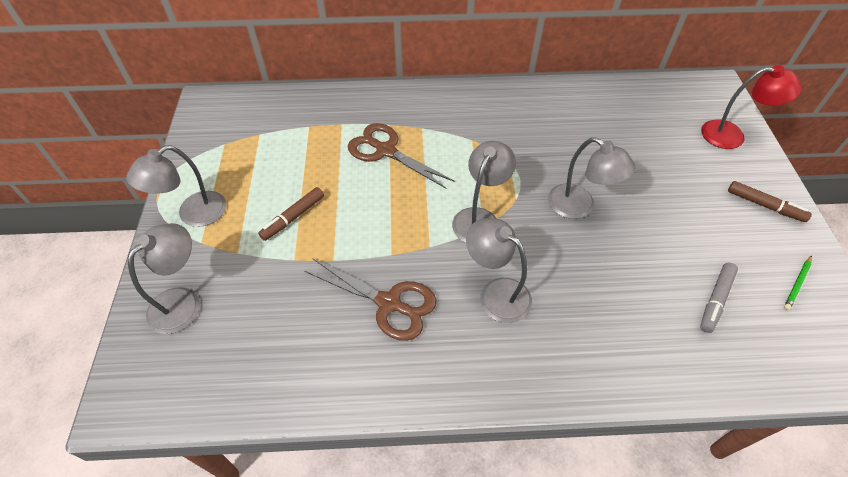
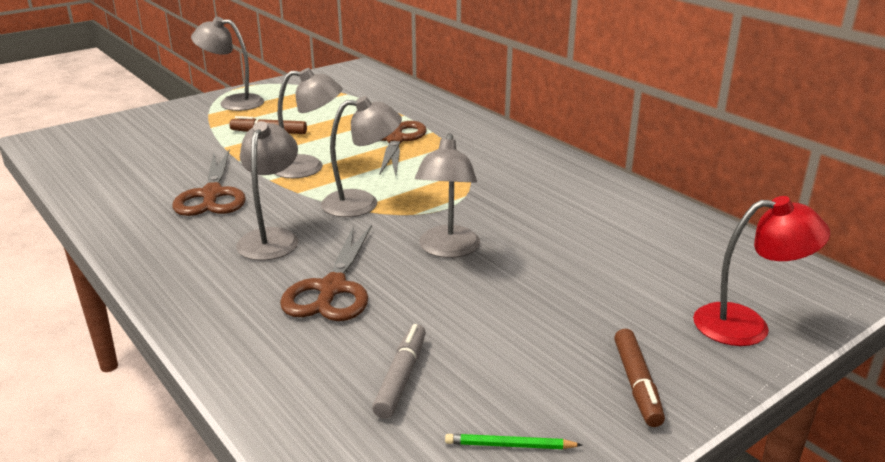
camera: 55 degrees right, 25 degrees down
(183, 301) = (146, 126): grey lamp -> grey lamp (308, 167)
(594, 289) = (332, 289): none -> brown scissors
(715, 300) = (401, 377): grey marker -> grey marker turned 105 degrees clockwise
(732, 135) = (747, 325): red lamp -> red lamp turned 60 degrees counterclockwise

